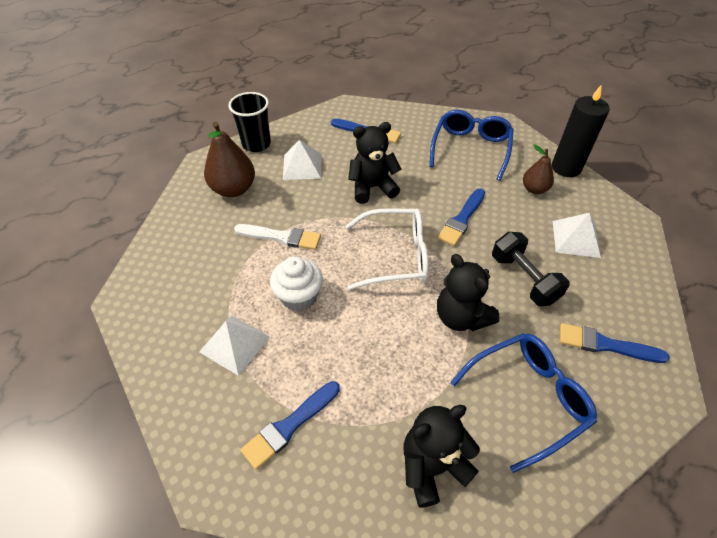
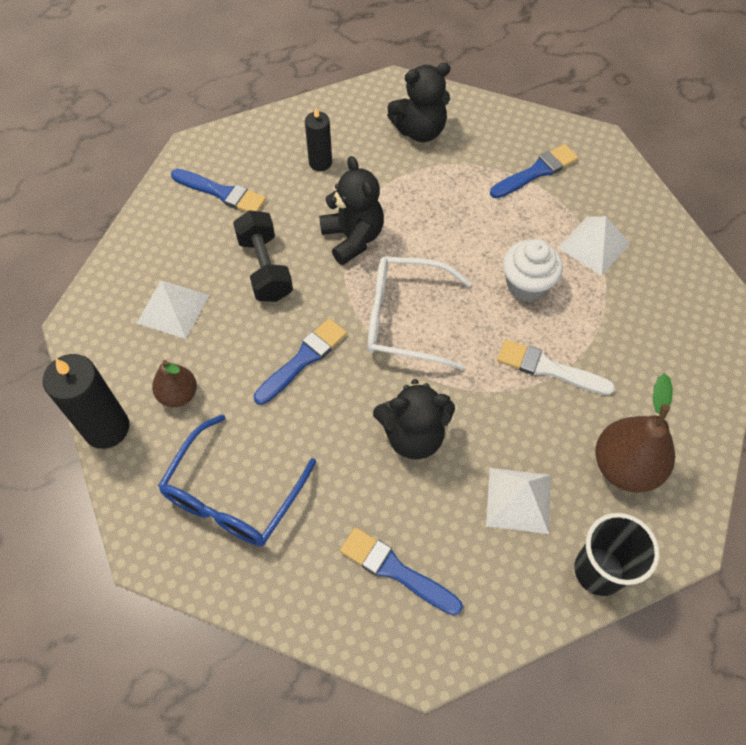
camera: 170 degrees left, 10 degrees up
(528, 398) = (320, 162): blue glasses -> black candle

